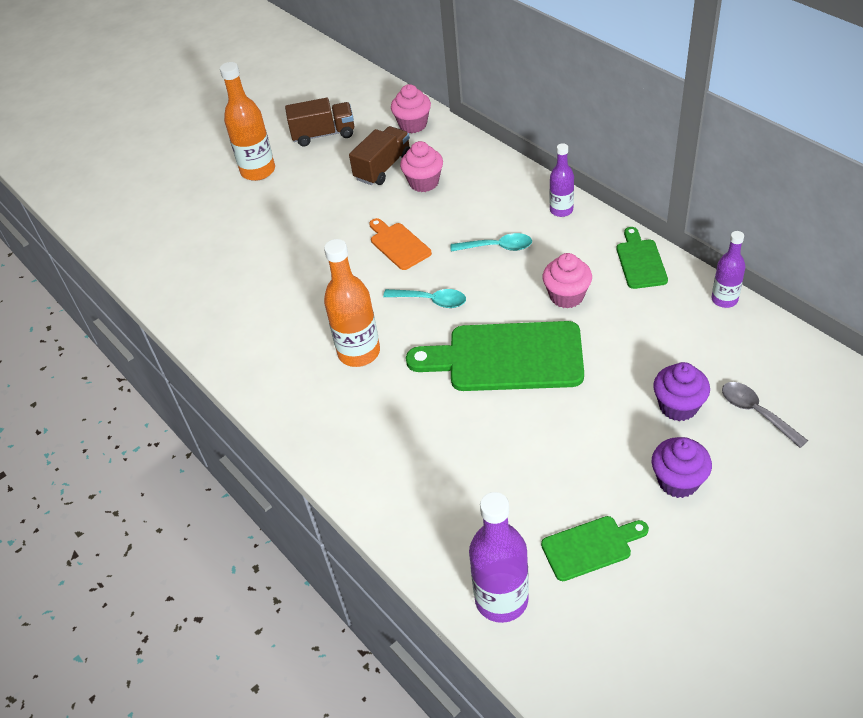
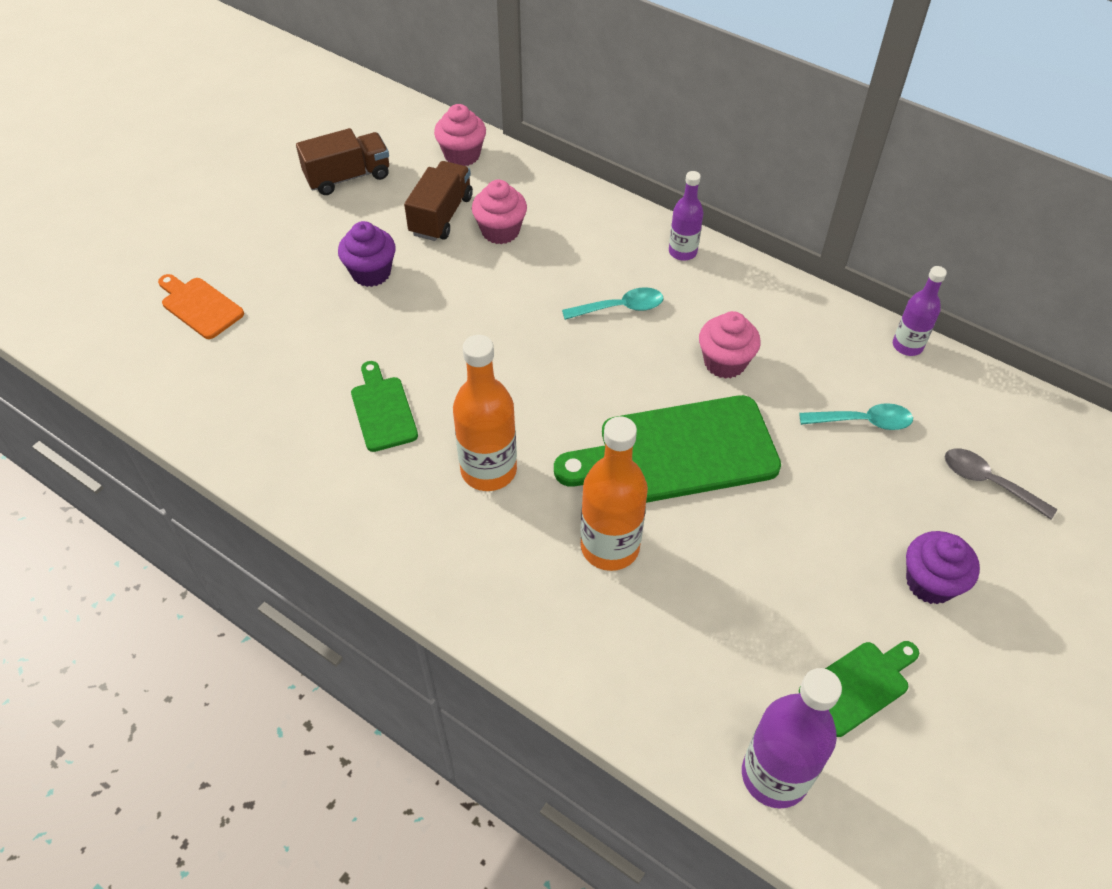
camera: 20 degrees left, 5 degrees up
(258, 171) = (273, 234): orange bottle -> orange bottle (610, 547)
(398, 244) = (494, 317): orange cutting board -> orange cutting board (200, 306)
(431, 300) = (560, 388): turquoise spoon -> turquoise spoon (863, 421)
(640, 261) = (796, 308): green cutting board -> green cutting board (383, 410)
(678, 406) = (899, 487): purple cupcake -> purple cupcake (371, 273)

